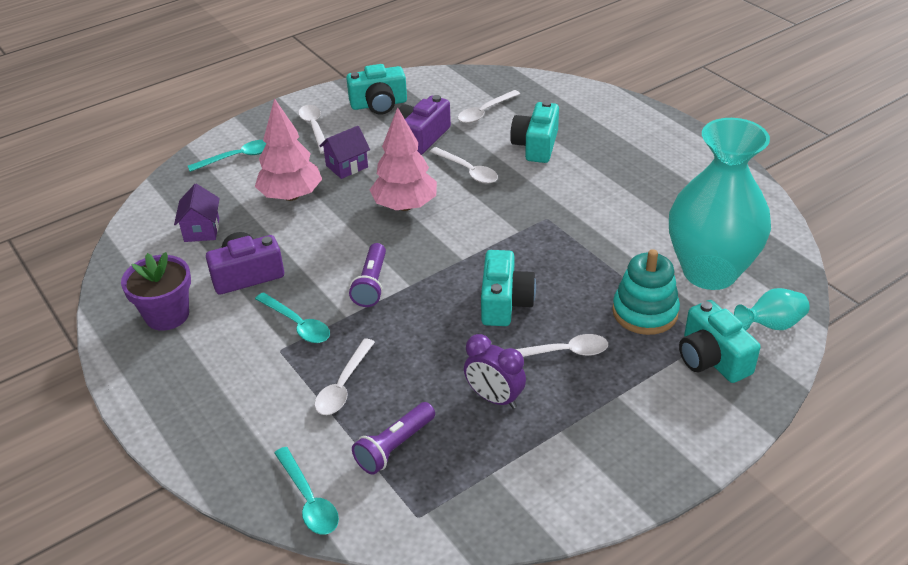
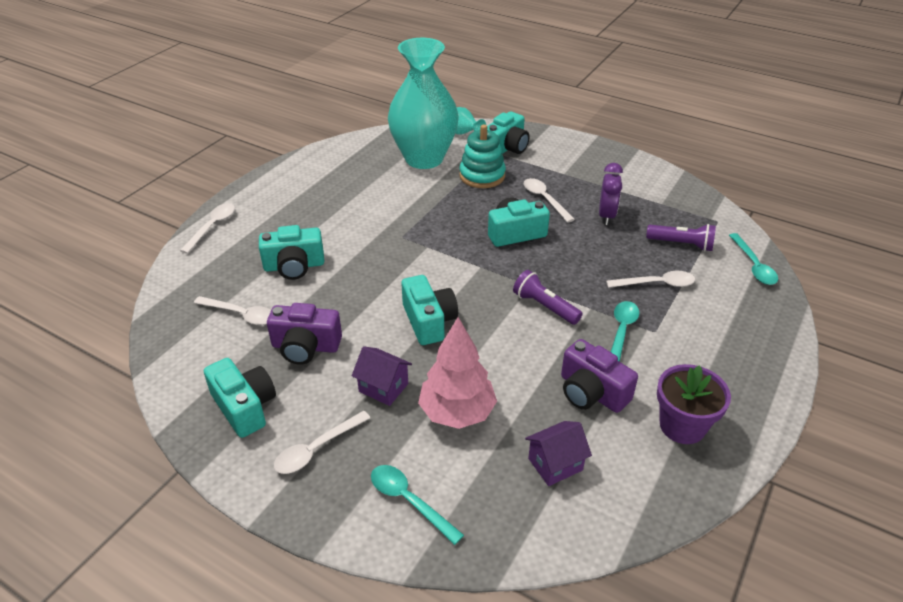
camera: 115 degrees left, 0 degrees up
(309, 500) = (753, 265): turquoise spoon -> turquoise spoon turned 135 degrees clockwise
(371, 284) = (545, 306): purple flashlight -> purple flashlight turned 120 degrees counterclockwise
(405, 206) = (429, 321): pink tree -> turquoise camera
(468, 171) = (354, 297): white spoon -> white spoon (212, 227)

